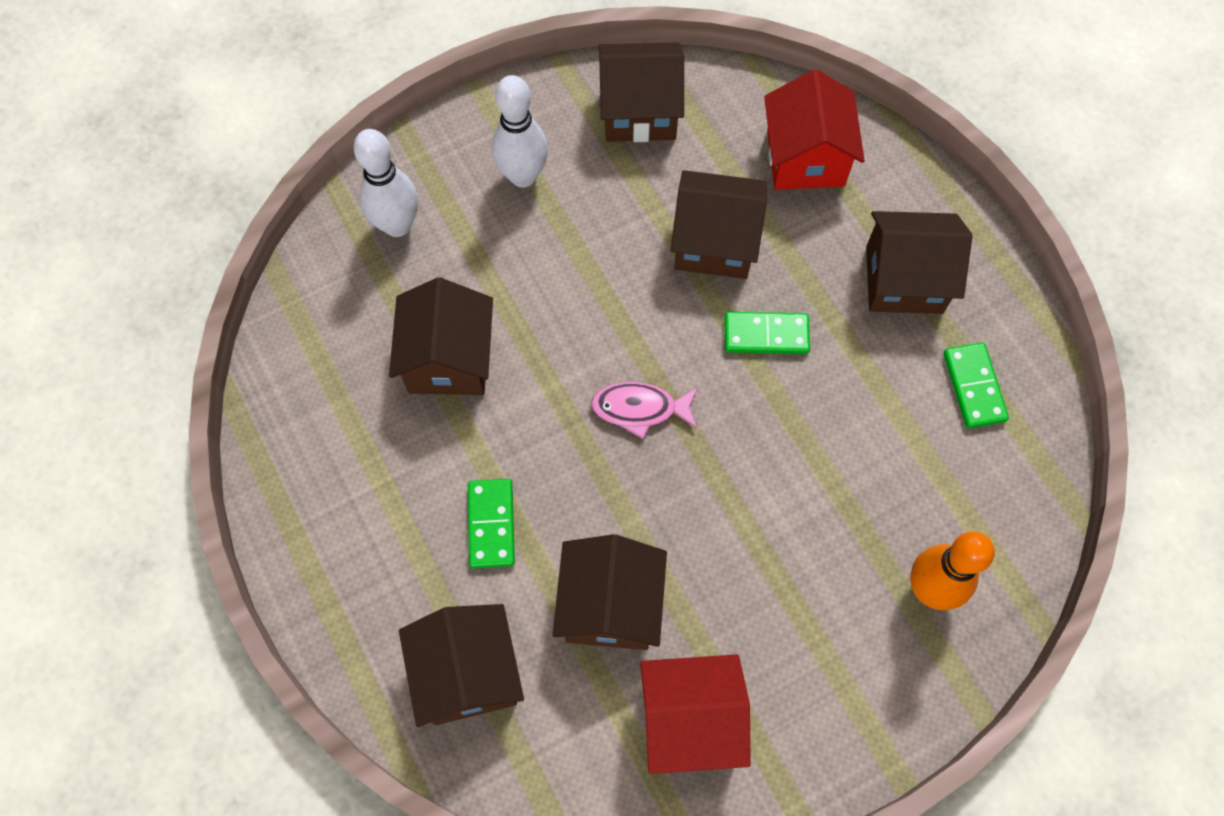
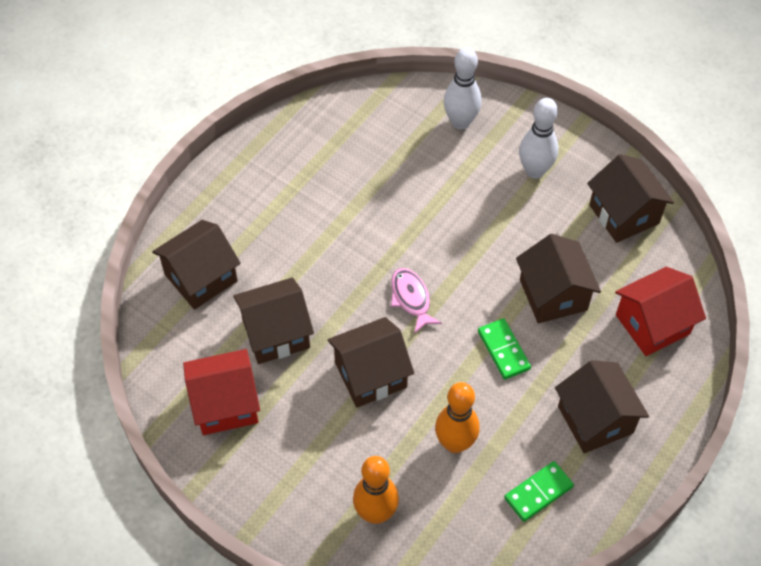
camera: 65 degrees right, 10 degrees down
(449, 359) = (388, 186): brown house -> brown house (370, 375)
(491, 524) = (295, 251): green domino -> none
(690, 720) = (225, 404): red house -> red house turned 75 degrees counterclockwise
(871, 451) = (455, 443): none -> orange bowling pin

